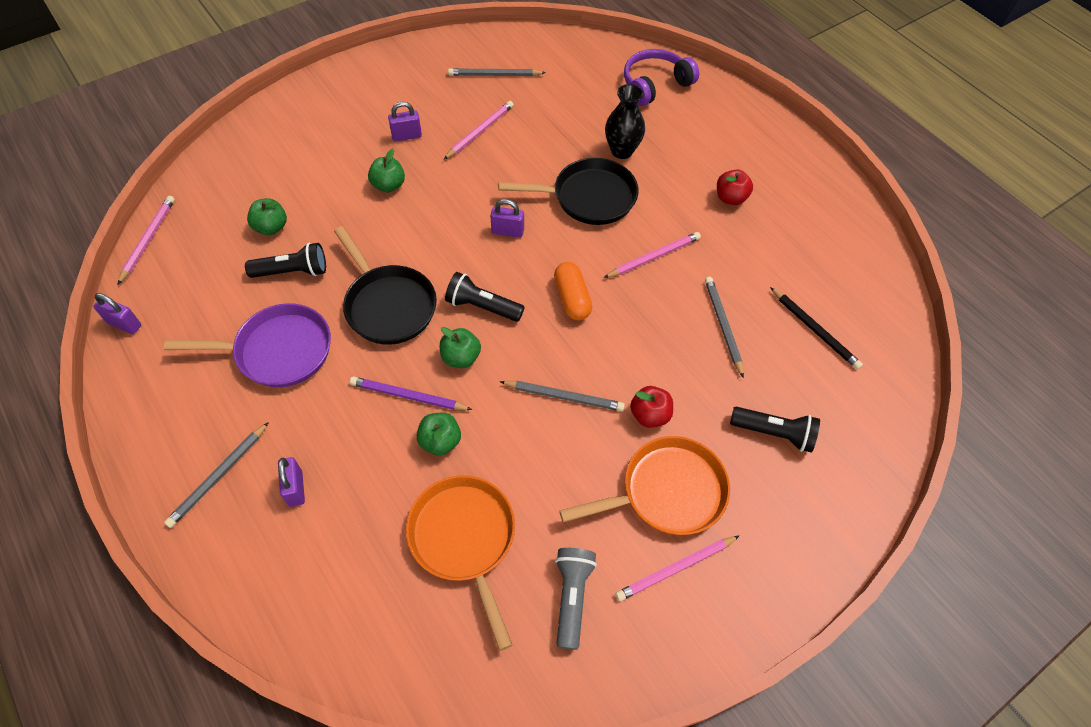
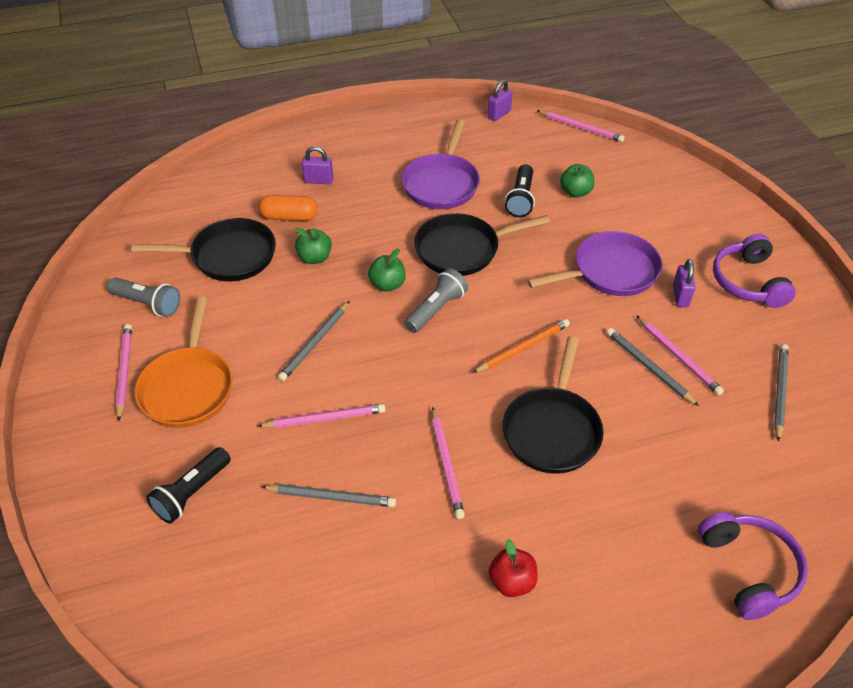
camera: 110 degrees right, 10 degrees down
(219, 476) = (348, 148): grey pencil -> grey pencil (649, 368)
(375, 96) = (748, 282): none -> purple headphones
(388, 185) = (610, 272): green apple -> purple pan
(408, 396) = (365, 247): purple pencil -> none
(465, 540) = (228, 256): orange pan -> black pan
(482, 306) = (436, 309): black flashlight -> grey flashlight
(507, 231) = (522, 348): purple padlock -> orange pencil
(572, 298) = (419, 377): orange capsule -> orange capsule (289, 217)
(621, 151) = (622, 486): black vase -> none
(649, 357) = (324, 418): none -> pink pencil
(649, 415) = (264, 399): red apple -> none
(815, 330) = (285, 590): black pencil -> none

